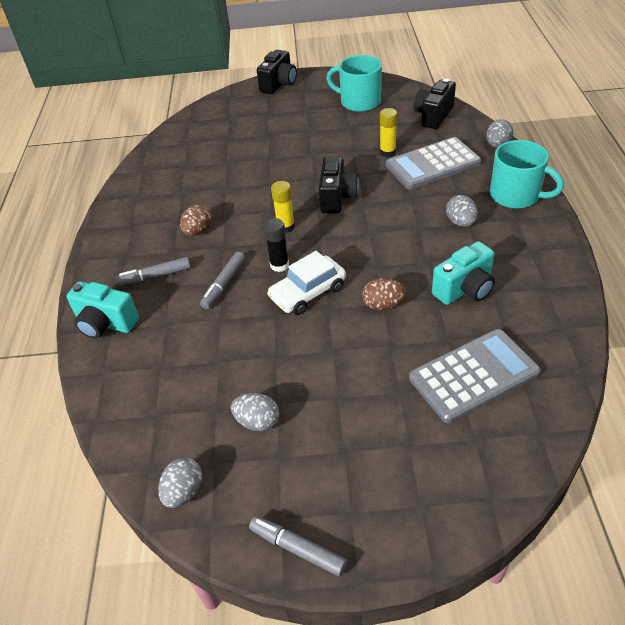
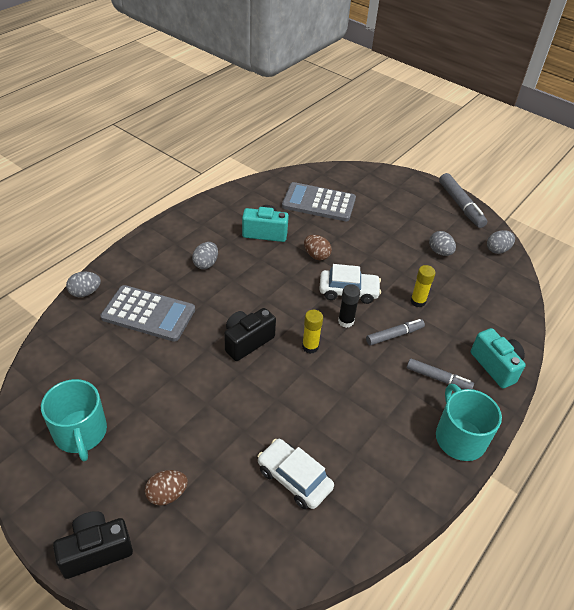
camera: 145 degrees left, 0 degrees up
(198, 231) = (376, 395): brown egg -> brown egg (167, 494)
(209, 159) = (294, 479): none -> white car
(297, 549) = (460, 205): grey marker -> grey marker, size x1.50
(387, 152) = (156, 351): yellow glue stick -> yellow glue stick (418, 301)
(433, 116) = (66, 356): black camera -> none
(516, 195) = (148, 253): turquoise mug -> turquoise mug (459, 437)

